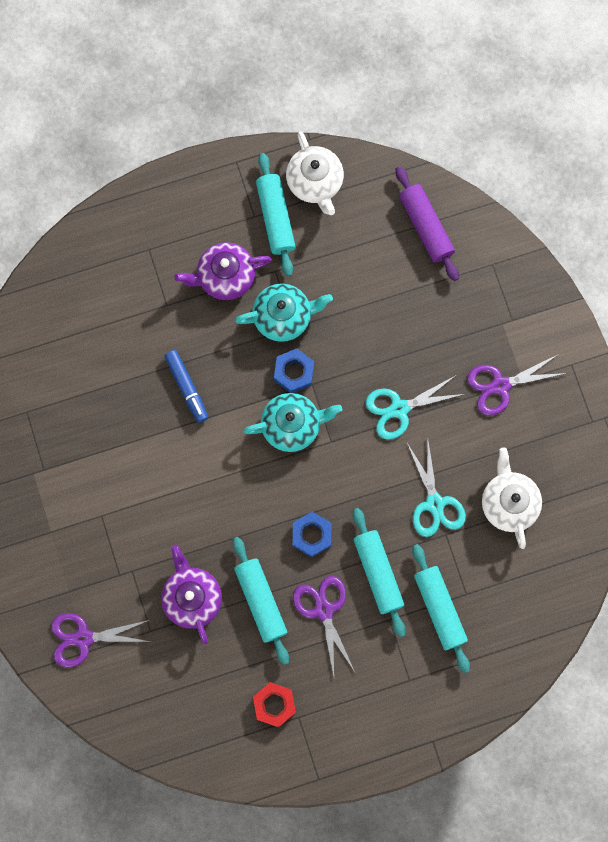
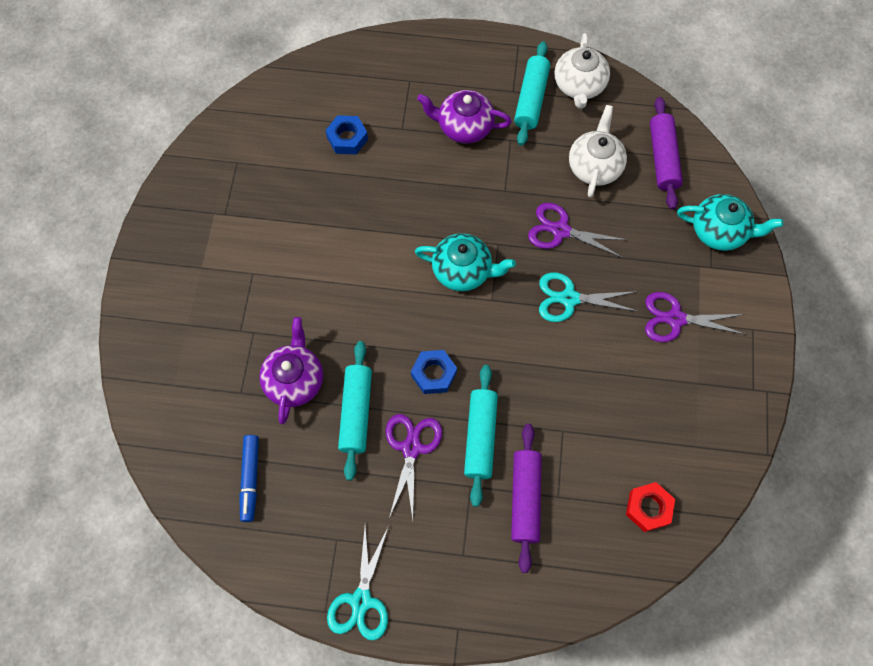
camera: 25 degrees right, 10 degrees down
(83, 638) = (177, 371): purple scissors -> purple scissors (560, 230)
(187, 387) = (384, 200): blue marker -> blue marker (250, 479)
(274, 704) = (319, 516): red nut -> red nut (648, 508)
(283, 316) = (499, 178): turquoise teapot -> turquoise teapot (719, 231)
(294, 372) = (486, 227): blue nut -> blue nut (347, 138)
(435, 504) = (565, 398): turquoise scissors -> turquoise scissors (361, 601)
(439, 609) = (525, 498): turquoise rolling pin -> purple rolling pin
(508, 502) = (638, 428): white teapot -> white teapot (594, 166)

